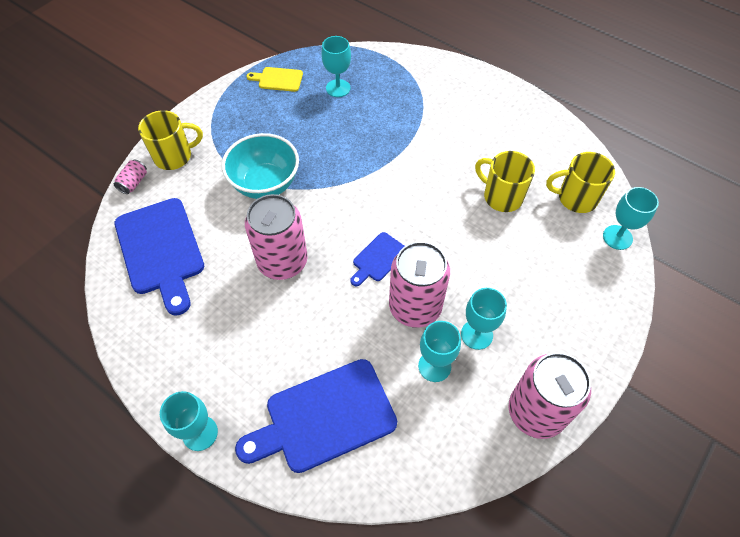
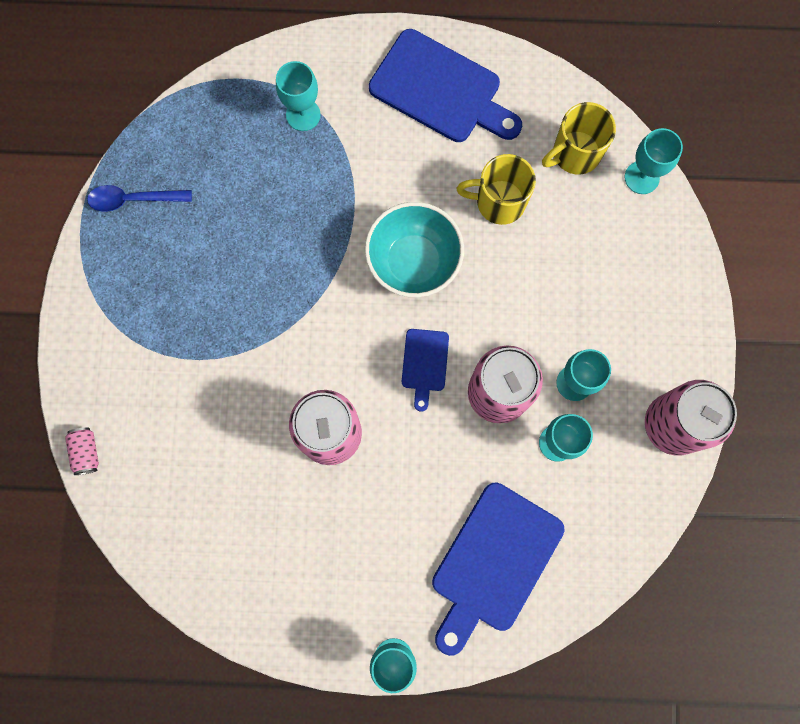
camera: 35 degrees left, 20 degrees up
(161, 250) = (192, 509): blue cutting board -> blue cutting board (440, 90)
(174, 156) = (102, 388): yellow mug -> none
(265, 184) = (237, 354): turquoise bowl -> turquoise bowl (413, 262)
(278, 79) = (133, 199): yellow cutting board -> blue spoon
(338, 88) = (216, 166): turquoise goblet -> turquoise goblet (303, 115)

